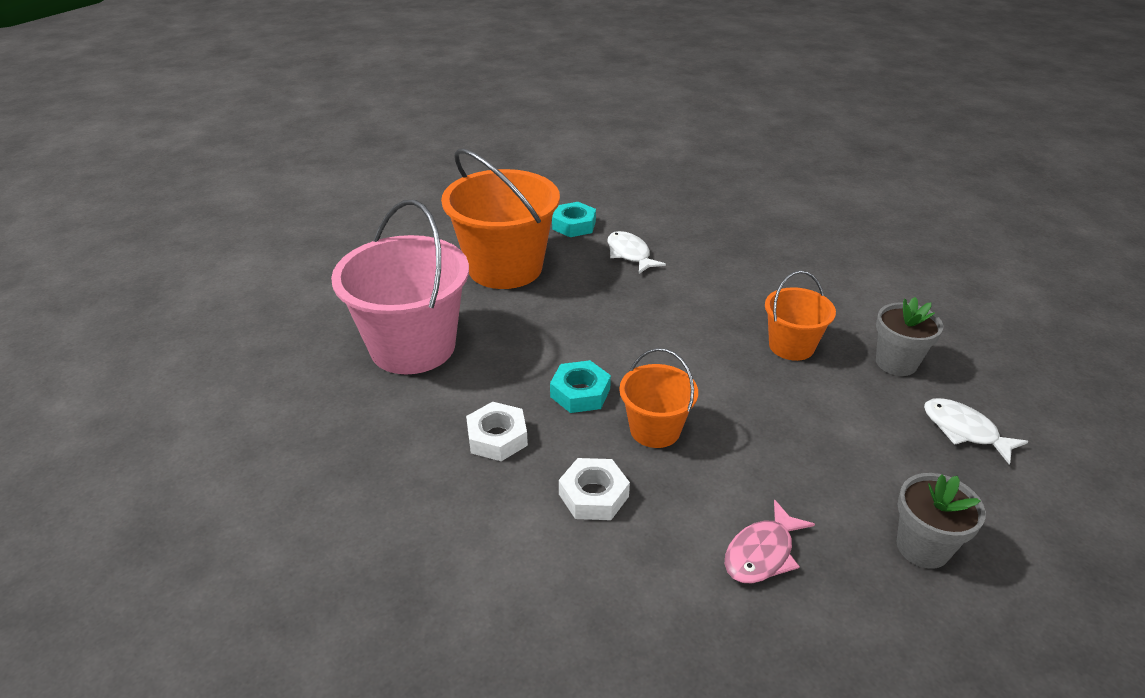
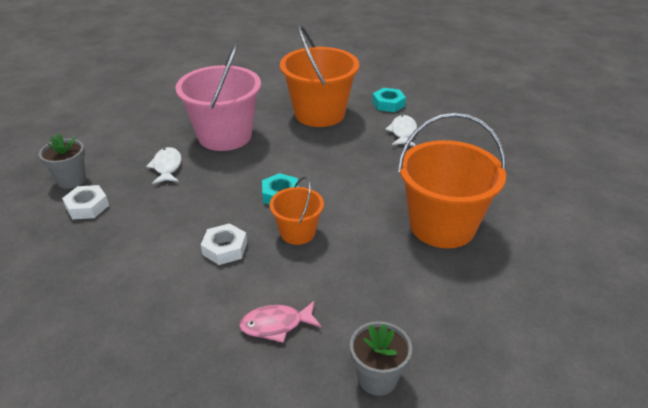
camera: 35 degrees right, 0 degrees up
(497, 437) = (212, 198): white nut -> white nut (87, 207)
(791, 346) = (442, 226): orange bucket -> orange bucket, size x1.88
(896, 363) = (506, 268): grey flower pot -> grey flower pot (71, 180)
(964, 430) = (501, 331): white fish -> white fish (167, 167)

